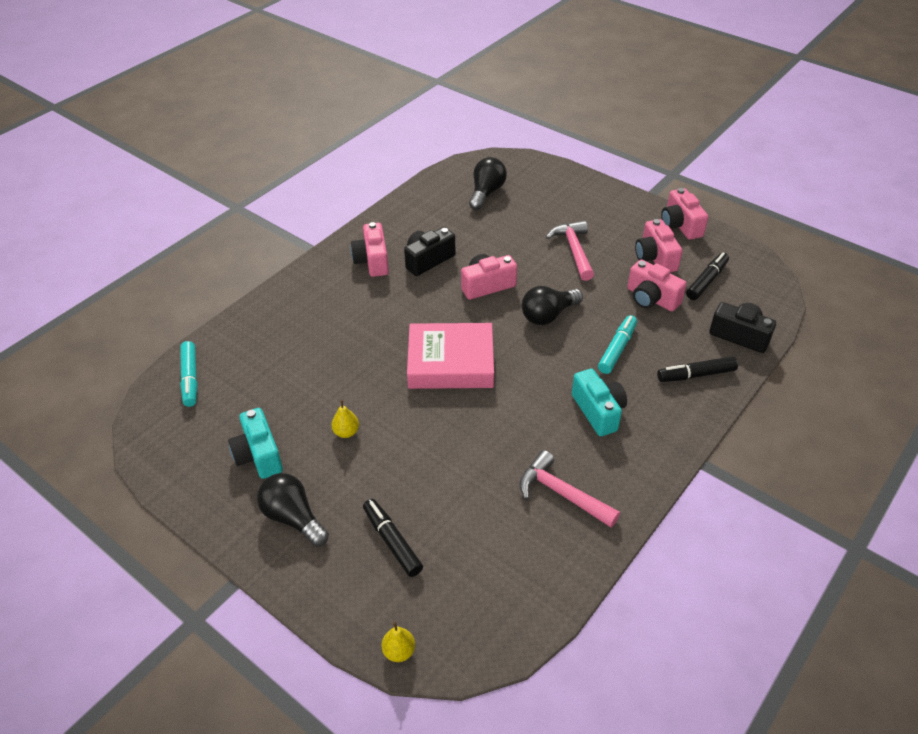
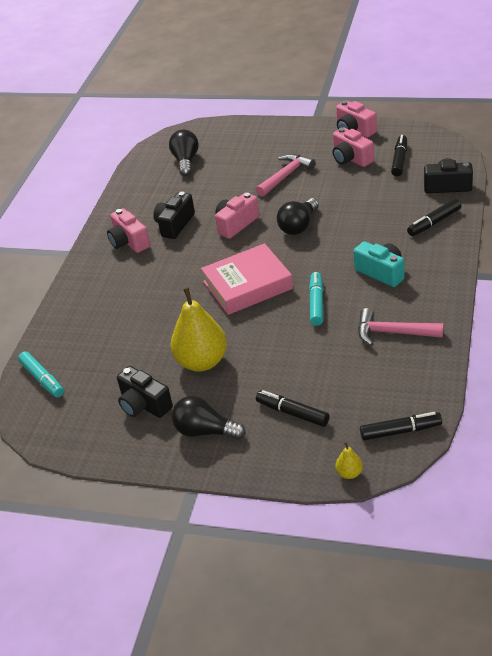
camera: 20 degrees left, 5 degrees down
(259, 455) = (144, 405): turquoise camera -> black camera
(346, 432) = (202, 362): yellow pear -> yellow pear, size x2.35
(488, 626) = (400, 431): none -> black marker
(574, 250) = (286, 176): pink hammer -> pink hammer turned 75 degrees clockwise
(617, 349) = (366, 228): turquoise marker -> turquoise marker (316, 303)
(651, 298) = (367, 186): pink camera -> none

